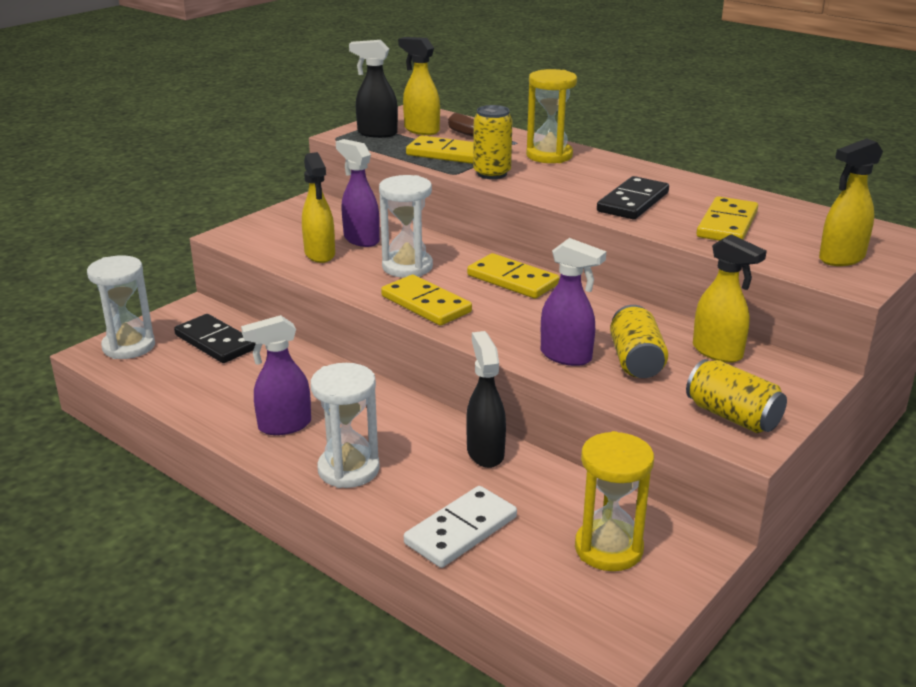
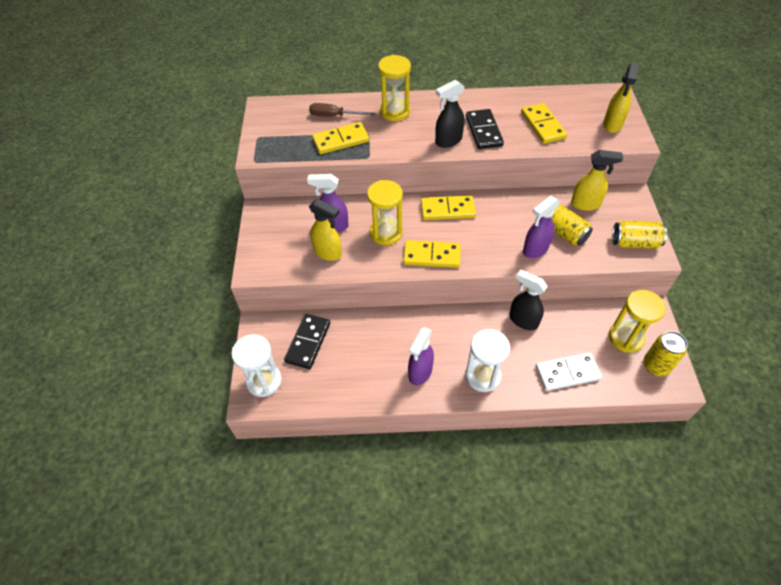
camera: 40 degrees left, 25 degrees up
(215, 342) = (308, 342): black domino -> black domino turned 75 degrees counterclockwise
(376, 133) = (273, 142): black spray bottle -> black spray bottle (448, 141)
(407, 267) = (386, 233): white hourglass -> yellow hourglass
(421, 130) = (295, 125): yellow spray bottle -> none
(461, 530) = (567, 373): white domino -> white domino turned 75 degrees clockwise
(492, 173) = (388, 146): yellow can -> yellow can (656, 366)
(566, 356) = (535, 250): purple spray bottle -> purple spray bottle turned 150 degrees clockwise

